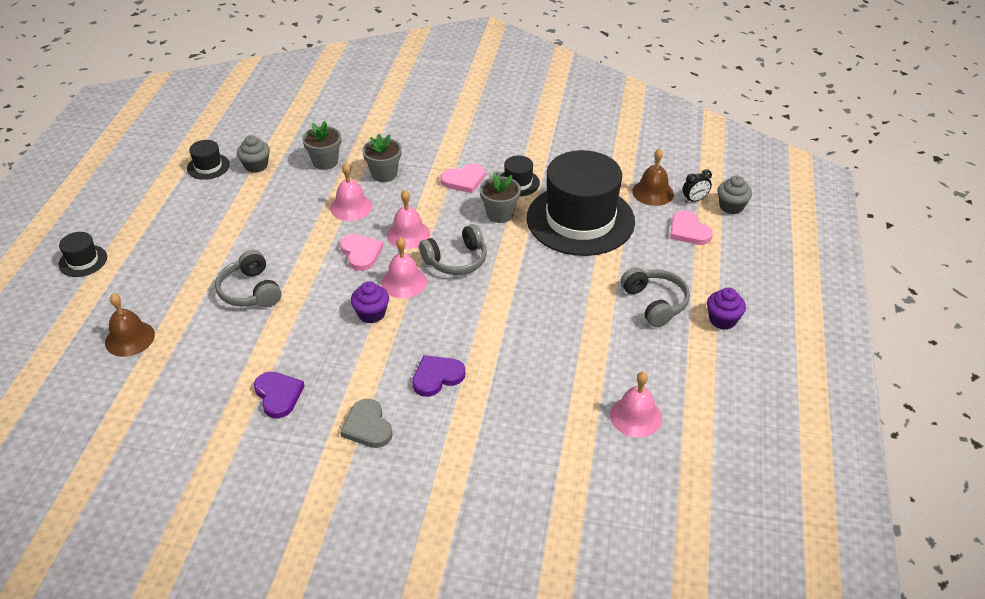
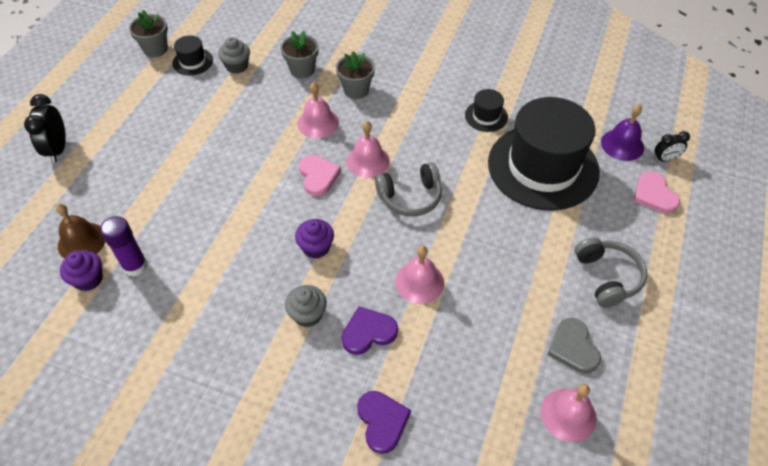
camera: 10 degrees right, 10 degrees up
(83, 261) = (58, 149): black hat -> black clock
(191, 352) = (135, 266): none -> purple glue stick
(250, 291) = (205, 204): grey headphones -> none
(278, 395) = (208, 329): purple heart -> purple heart (382, 421)
(367, 426) = (288, 381): grey heart -> grey heart (573, 347)
(404, 282) = (354, 215): pink bell -> pink bell (419, 282)
(463, 180) = (432, 106): pink heart -> none
(500, 214) = (462, 149): grey flower pot -> grey flower pot (155, 49)
(653, 192) = (622, 144): brown bell -> purple bell
(722, 320) = (677, 308): purple cupcake -> purple cupcake (88, 279)
(731, 206) = (703, 172): grey cupcake -> grey cupcake (307, 314)

